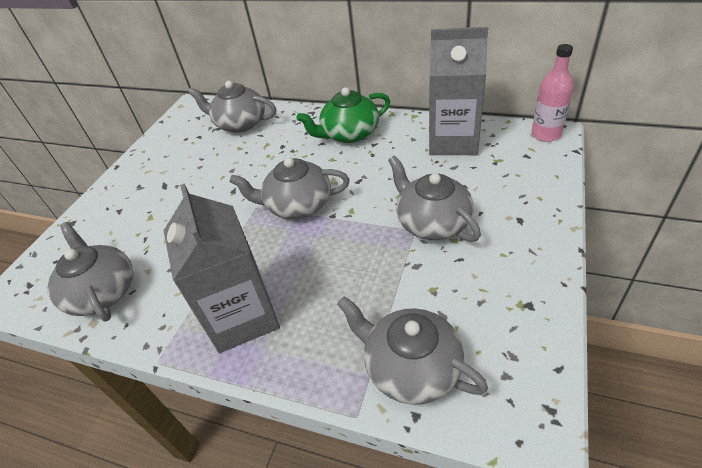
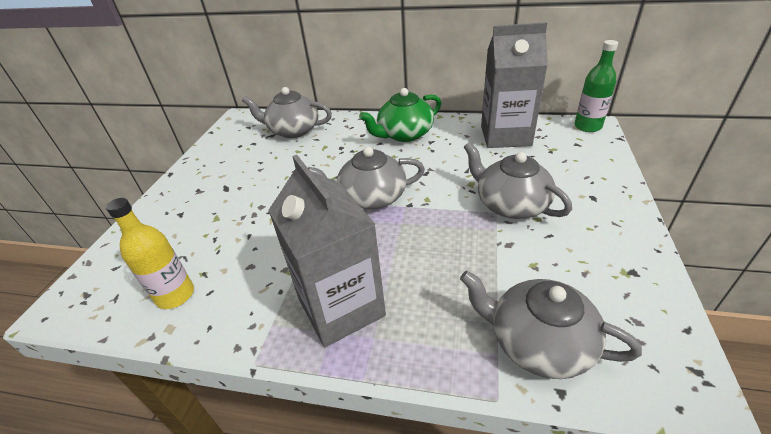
camera: 10 degrees left, 5 degrees down
(102, 292) = (175, 295): grey teapot -> yellow bottle
(546, 134) = (587, 126): pink bottle -> green bottle

